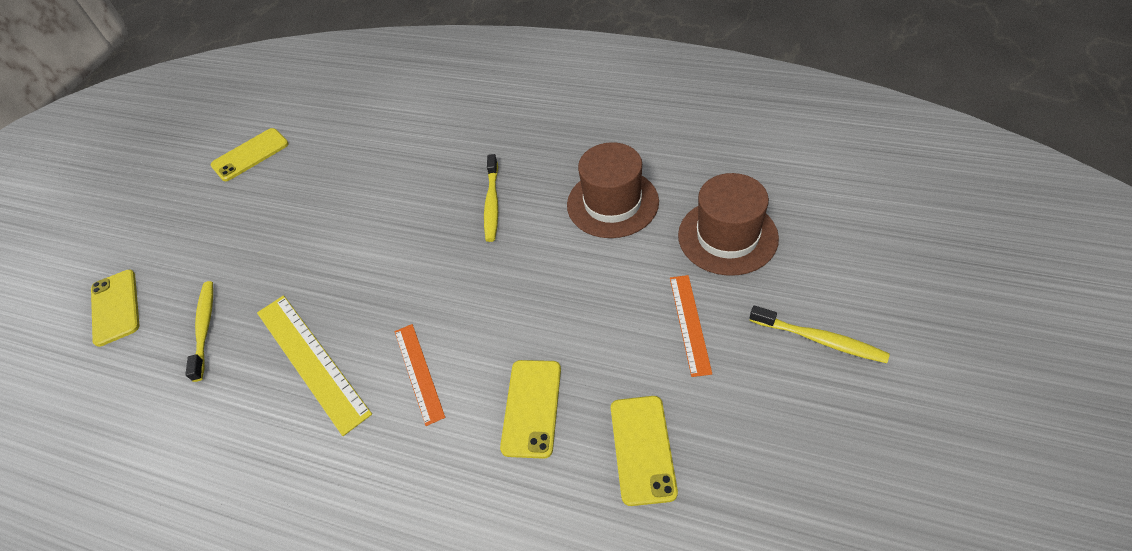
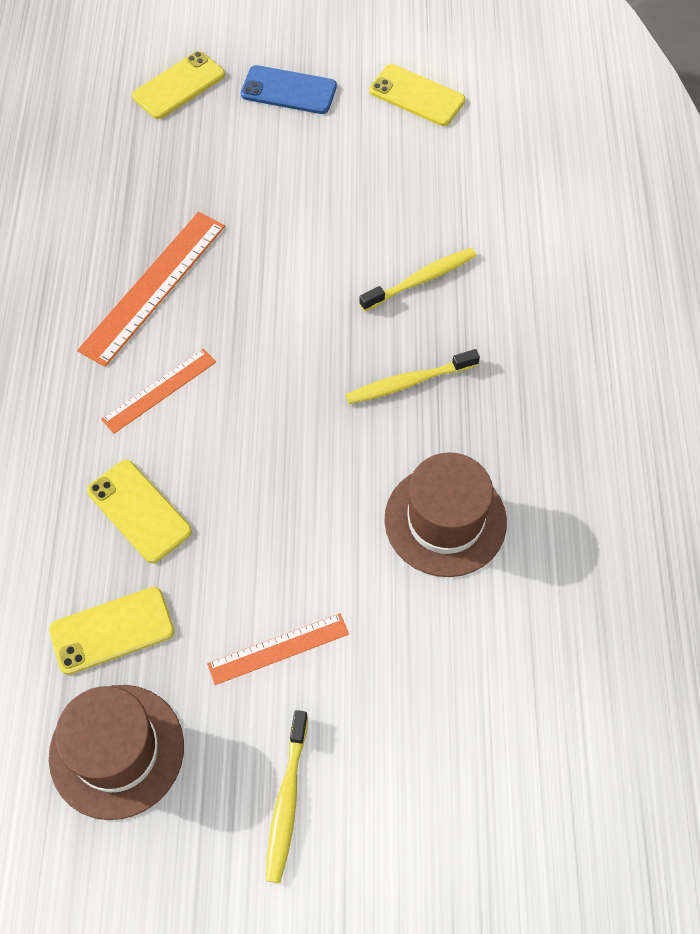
camera: 65 degrees right, 10 degrees up
(184, 230) = (289, 90): none -> blue phone
(205, 328) = (171, 175): yellow toothbrush -> yellow toothbrush (421, 280)
(311, 360) = (153, 287): yellow ruler -> orange ruler
(531, 407) = (139, 511): yellow phone -> yellow phone turned 60 degrees clockwise
(727, 236) = (423, 671): brown hat -> brown hat (117, 751)

